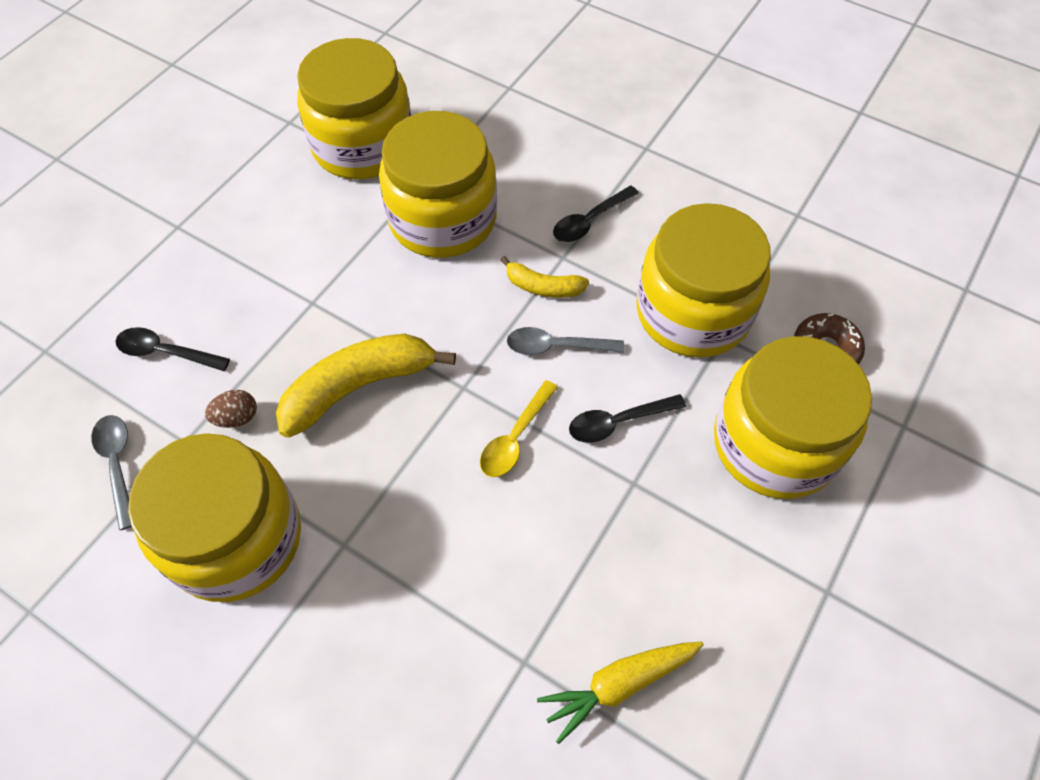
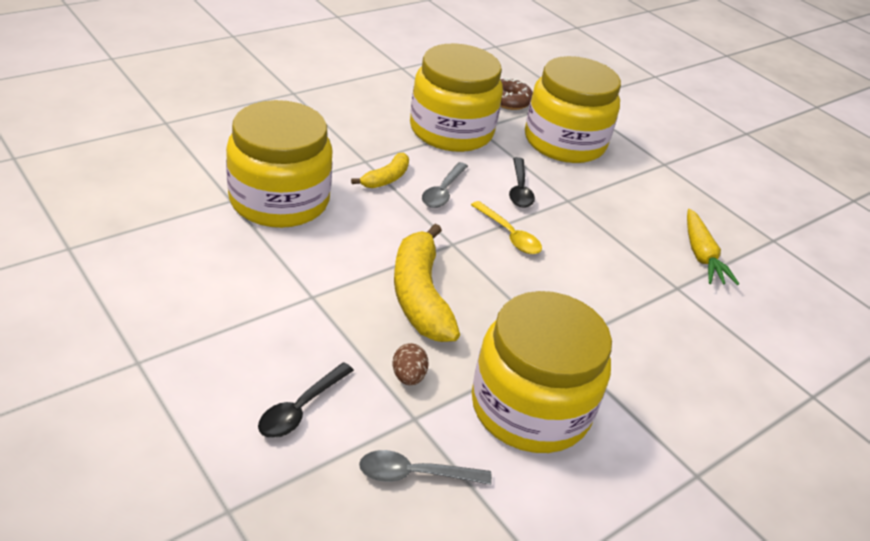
camera: 75 degrees left, 20 degrees down
(363, 145) = (150, 214): yellow jar -> none
(590, 221) = (341, 138): black spoon -> none

